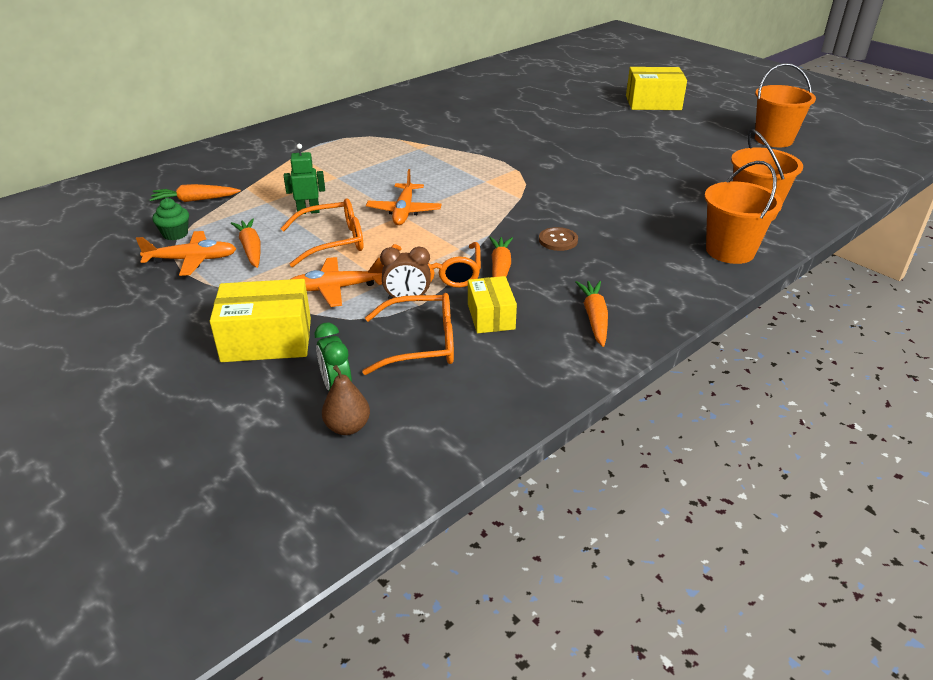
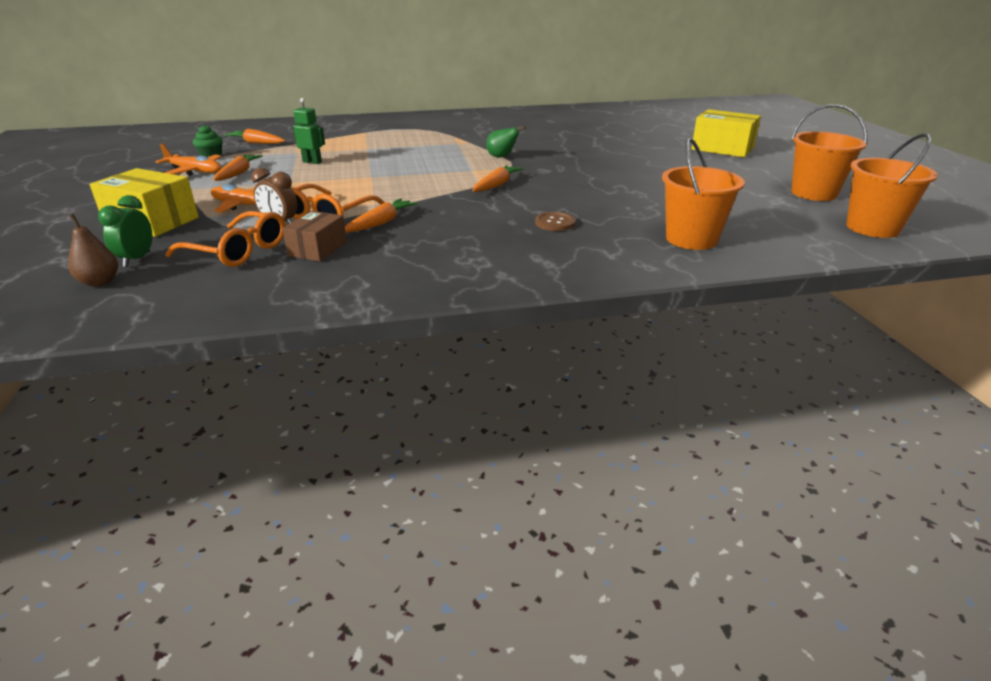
camera: 30 degrees right, 5 degrees down
(333, 241) = (296, 181): orange glasses -> none
(404, 211) = (377, 175): orange plane -> none
(487, 157) = (501, 157): none -> green pear
(491, 316) = (318, 249): yellow box -> brown box
(558, 240) = (462, 217): brown button -> brown button (555, 223)
(594, 318) = (396, 272): orange carrot -> orange carrot (497, 185)
(730, 251) = (612, 260): orange bucket -> orange bucket (872, 228)

